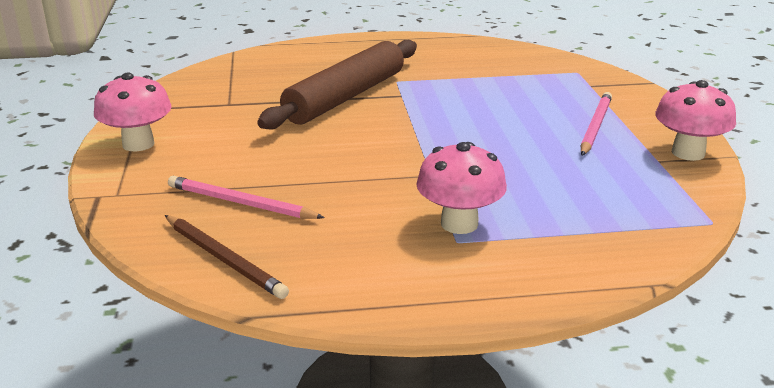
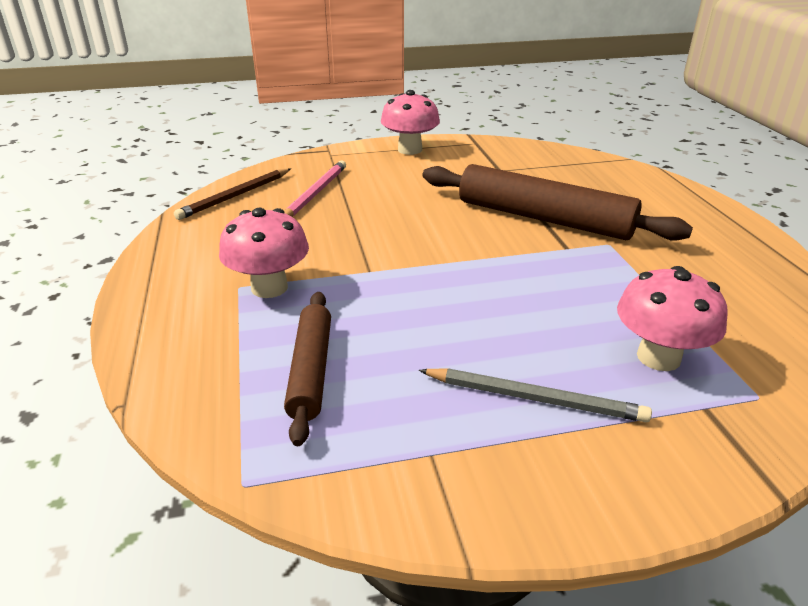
camera: 85 degrees right, 5 degrees up
(585, 200) = (311, 371): none -> brown rolling pin
(595, 126) = (535, 398): pink pencil -> grey pencil
(688, 153) = (465, 496): pink mushroom -> pink mushroom (658, 357)

